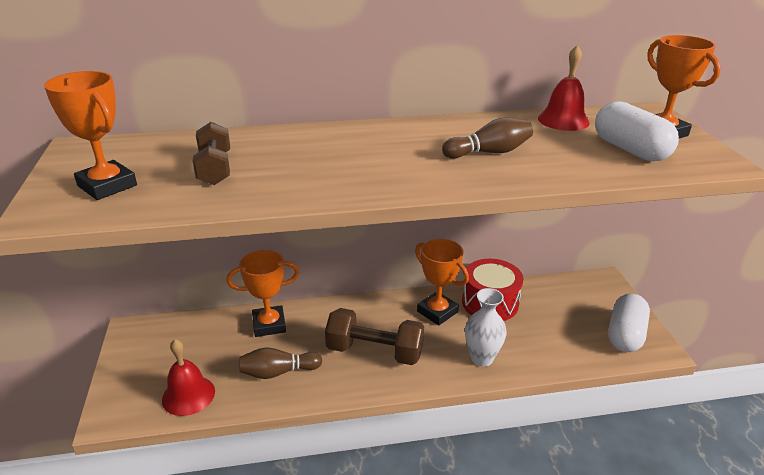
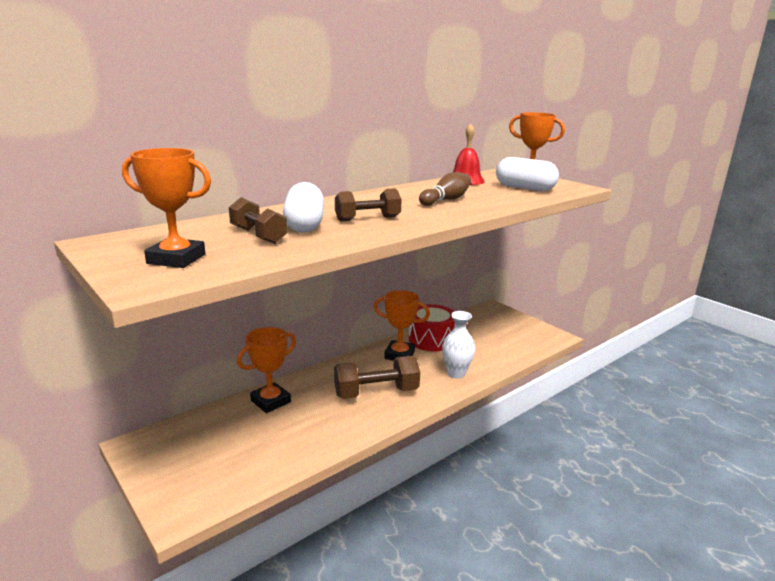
camera: 30 degrees left, 10 degrees down
(188, 395) = (243, 472): red bell -> none
(278, 372) = (310, 430): brown bowling pin -> none
(354, 167) = (367, 219): none -> brown dumbbell
(625, 334) = (531, 334): white capsule -> white capsule (304, 225)

